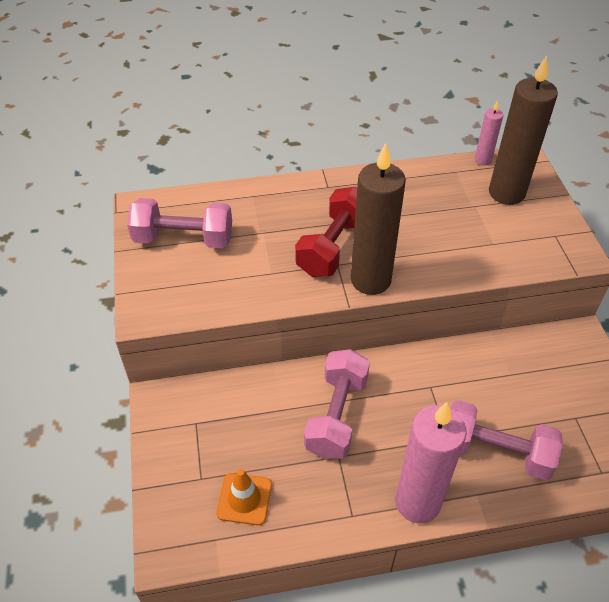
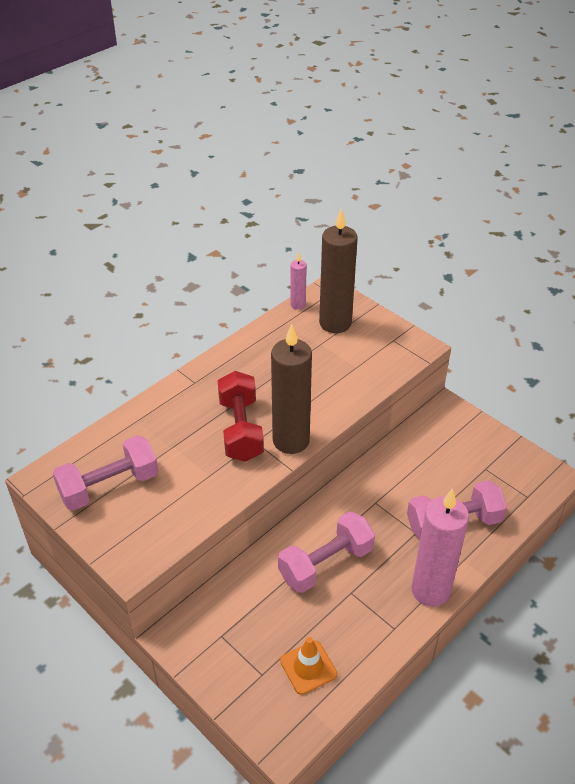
camera: 35 degrees left, 5 degrees down
(336, 415) = (325, 563): pink dumbbell -> pink dumbbell turned 75 degrees clockwise

